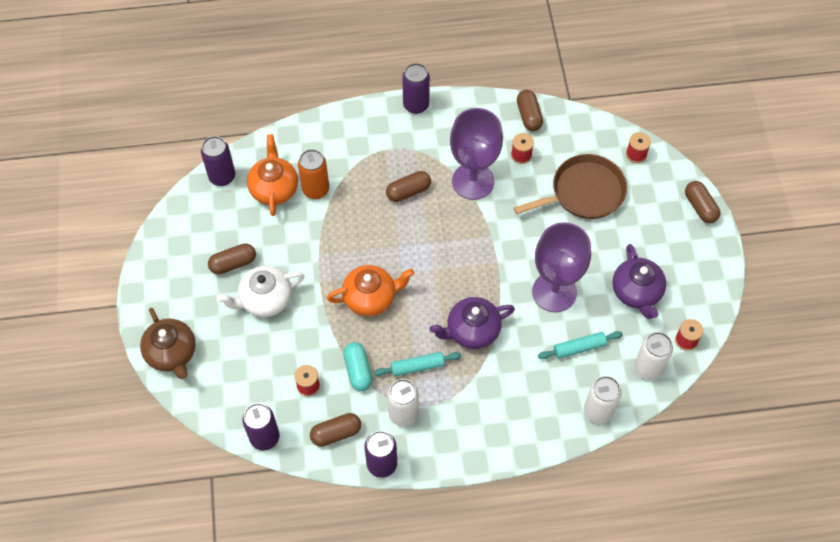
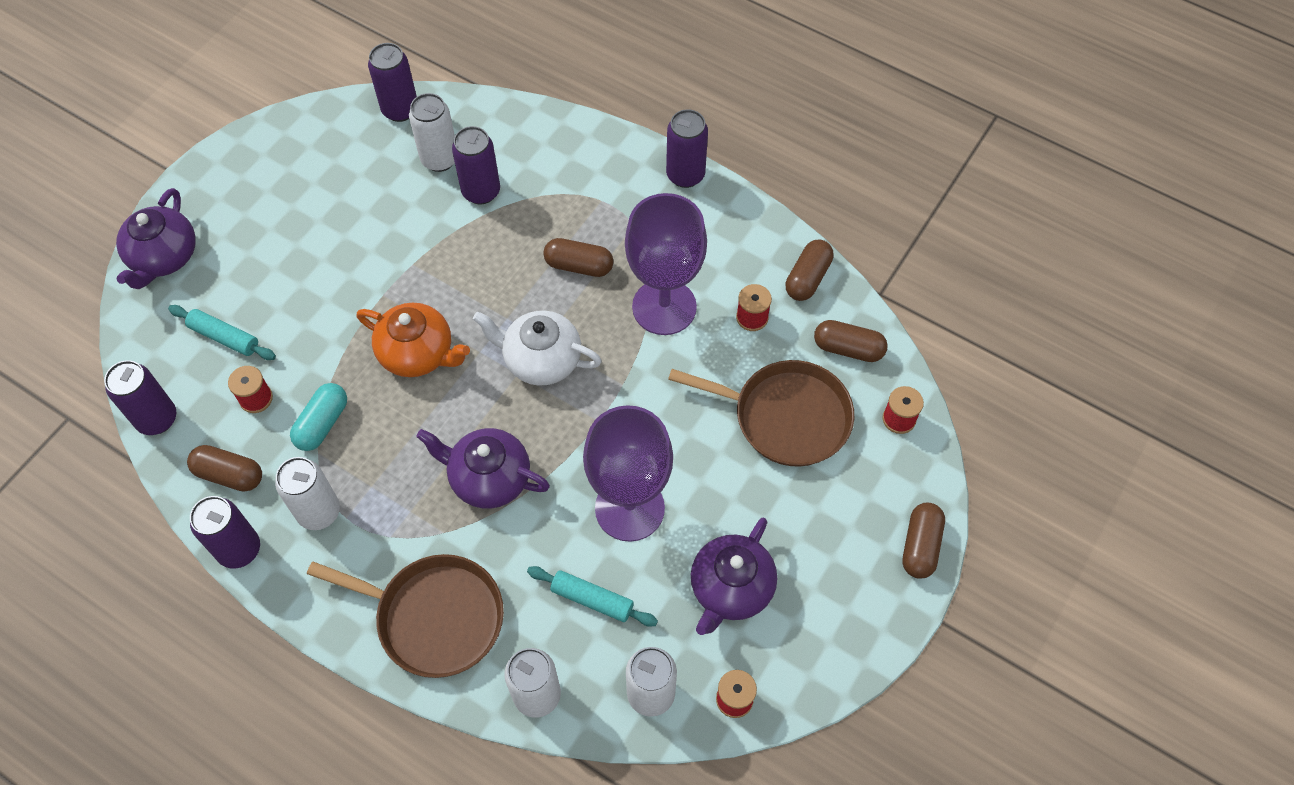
camera: 40 degrees right, 0 degrees up
(172, 353) = (164, 257): brown teapot -> purple teapot
(233, 263) = (317, 209): brown capsule -> brown capsule (848, 348)
(265, 299) = (309, 271): white teapot -> white teapot (541, 360)
(274, 188) = (439, 159): orange teapot -> white can
(316, 189) = (481, 191): orange can -> purple can
(417, 367) = (388, 471): turquoise rolling pin -> turquoise rolling pin (224, 337)
(513, 416) = (434, 617): none -> brown pan

